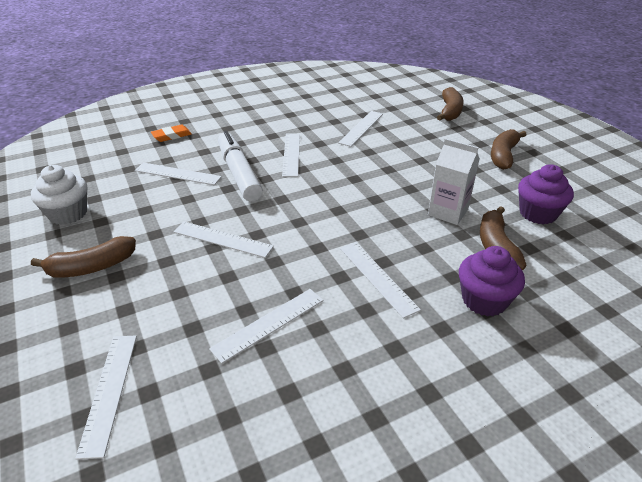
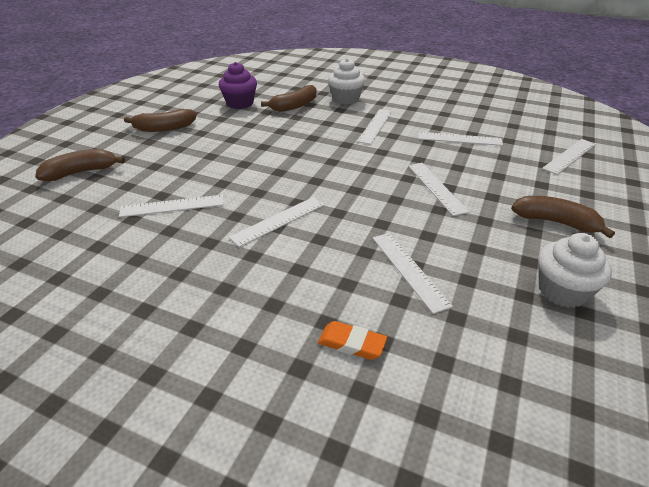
camera: 130 degrees left, 0 degrees up
(239, 173) = (352, 231): white marker -> none
(448, 212) = (277, 126): white carton -> none
(484, 300) = (345, 99): purple cupcake -> white cupcake

